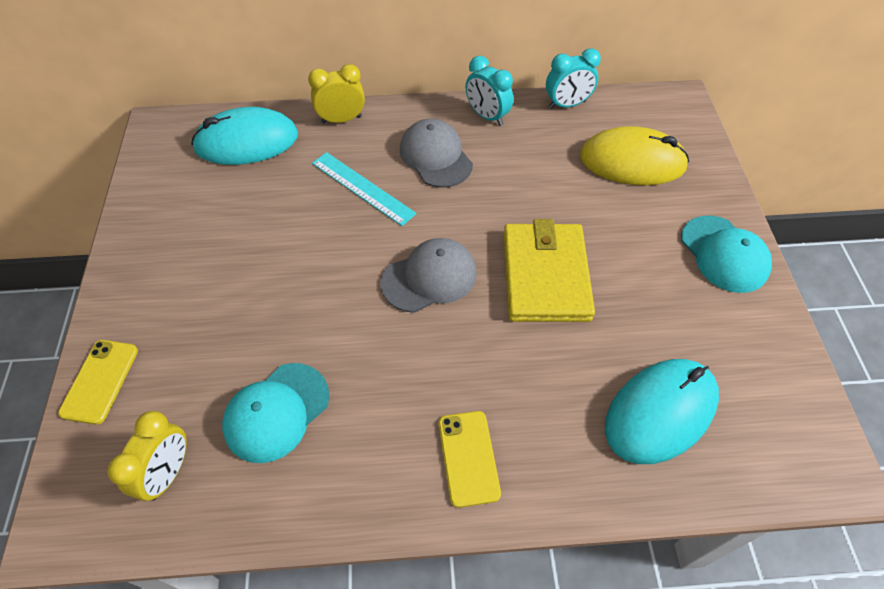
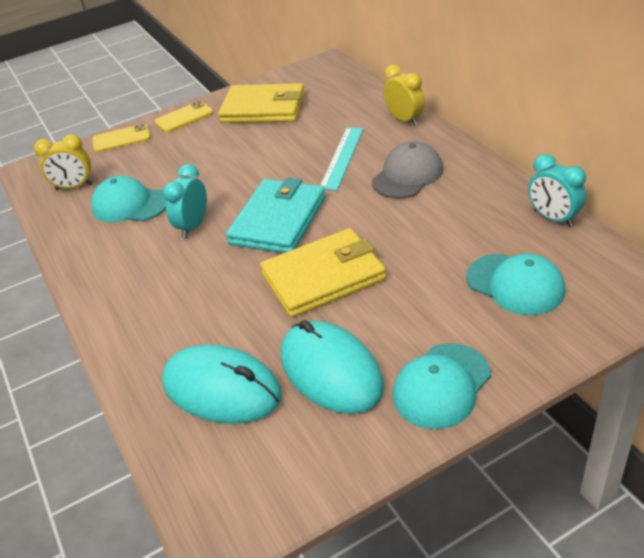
camera: 70 degrees right, 15 degrees down
(194, 213) = (263, 108): none -> yellow wallet
(246, 142) = (343, 96): turquoise mouse -> turquoise mouse (331, 371)
(429, 277) = (278, 220): grey cap -> turquoise wallet
(468, 458) = (132, 296): yellow phone -> yellow phone (184, 117)
(487, 116) = (484, 181): turquoise clock -> turquoise clock (193, 226)
(632, 161) = (515, 284): yellow mouse -> turquoise cap

